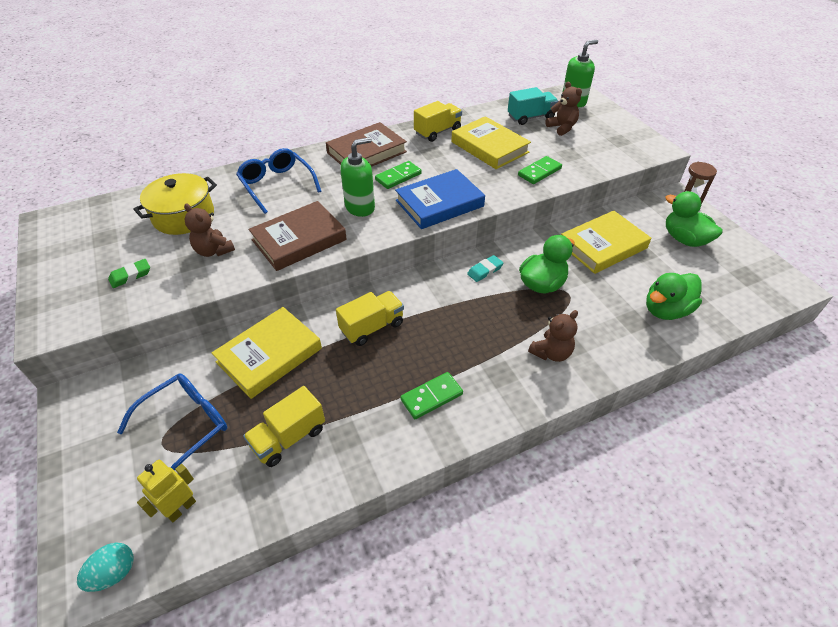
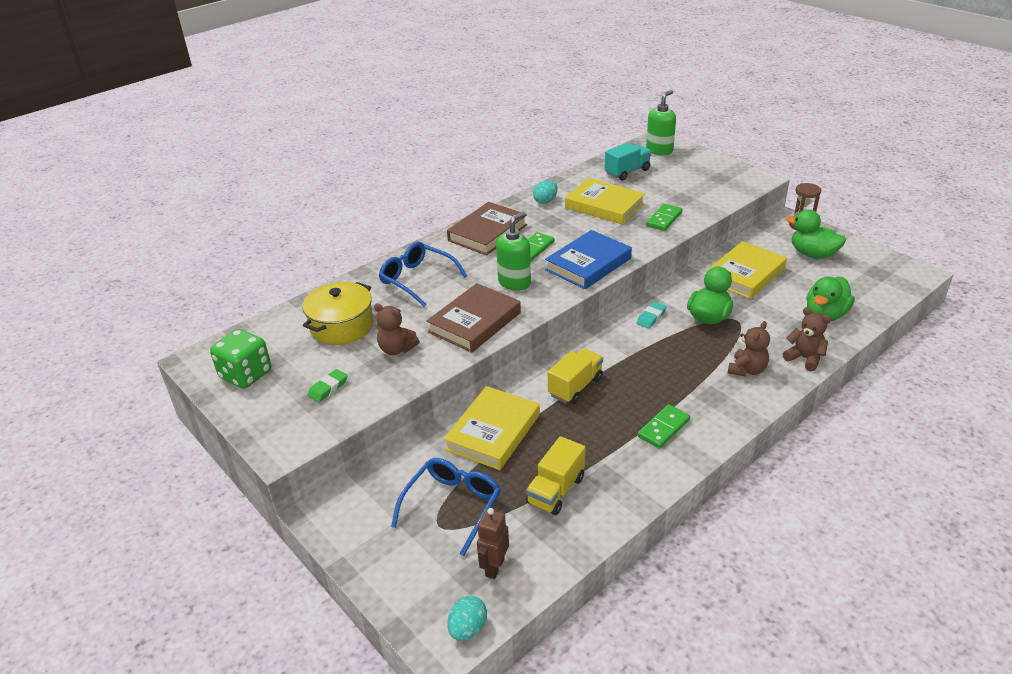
camera: 15 degrees left, 10 degrees down
(75, 245) = (246, 375): none -> green dice
(181, 508) = (494, 567): yellow robot -> brown robot
(437, 132) = (545, 201): yellow truck -> turquoise egg
(562, 128) = (662, 176): brown teddy bear -> brown teddy bear (804, 358)

